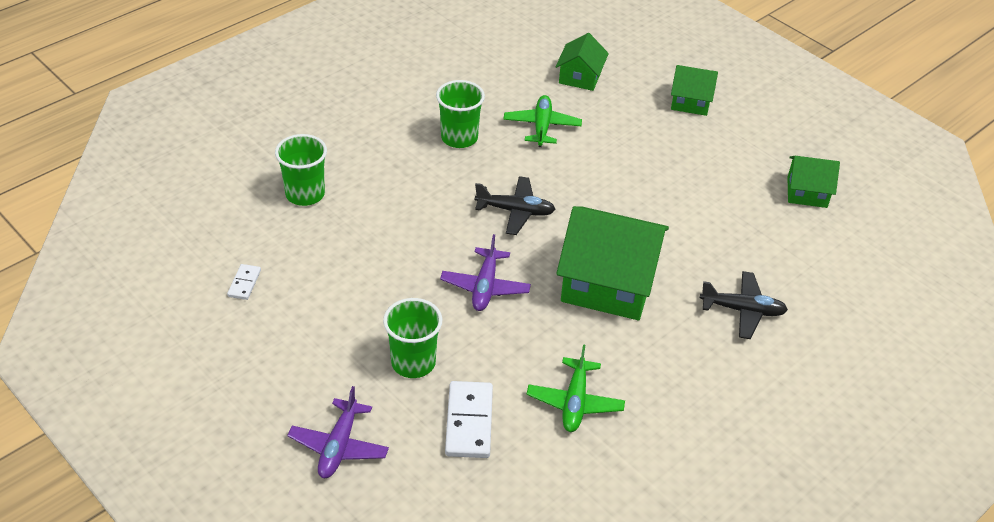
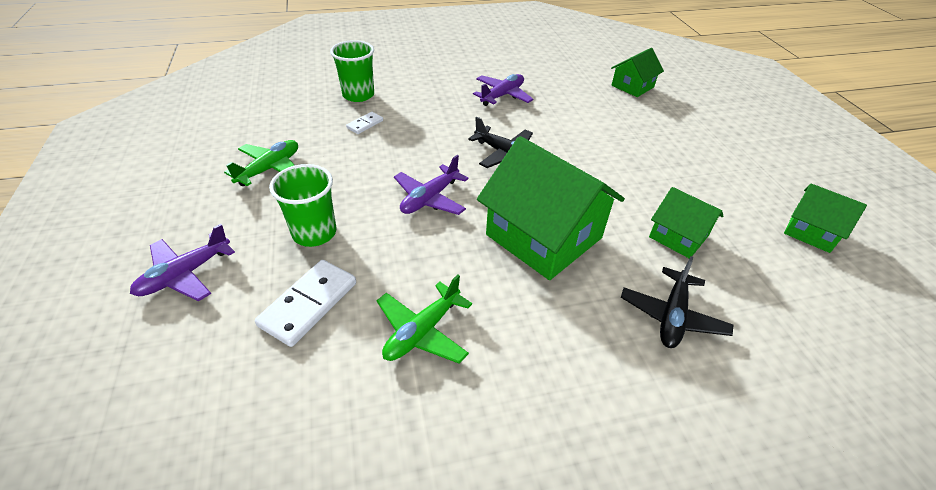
camera: 30 degrees right, 0 degrees up
(244, 283) = (258, 132): white domino -> white domino (365, 124)
(459, 138) = (502, 95): green cup -> purple plane
(542, 126) = (575, 107): green plane -> green plane (270, 169)
(690, 102) = (723, 127): green house -> green house (678, 236)
(742, 310) = (672, 316): black plane -> black plane turned 75 degrees clockwise

